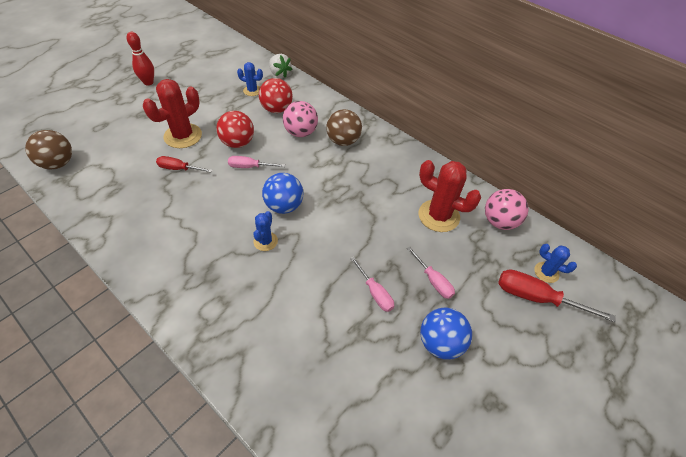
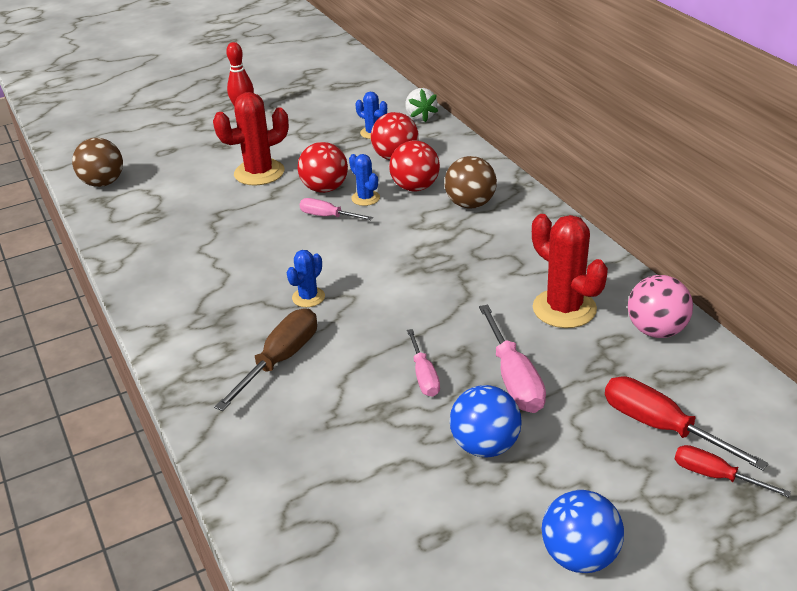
camera: 25 degrees right, 15 degrees down
(179, 169) = (238, 207): red screwdriver -> red screwdriver (715, 476)
(268, 303) = (280, 360): none -> brown screwdriver
(284, 206) = (351, 264): blue ball -> blue ball (579, 556)
(301, 133) = (415, 187): pink ball -> red ball
(433, 280) = (513, 378): pink screwdriver -> pink screwdriver, size x1.61
(546, 272) = (696, 401): blue cactus -> blue cactus (365, 198)

